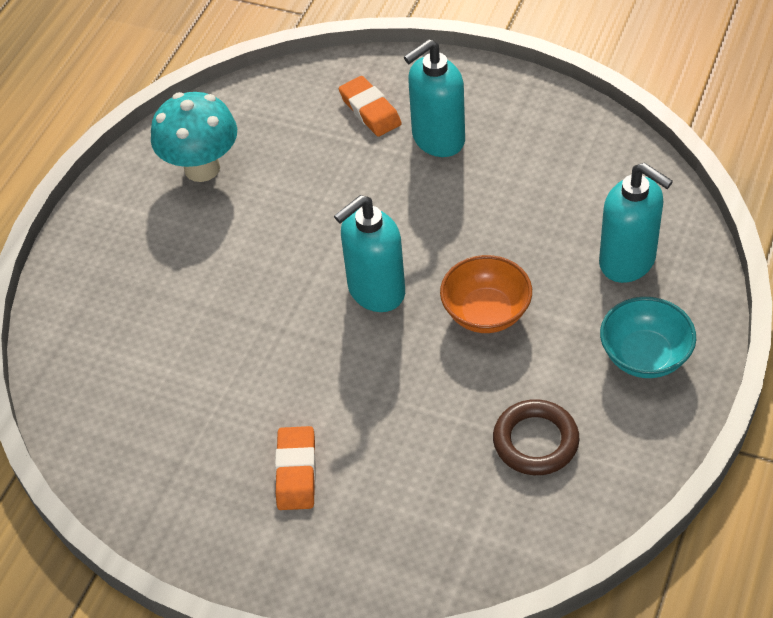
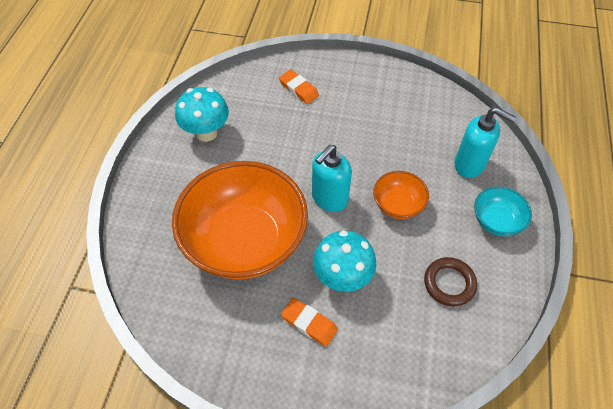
camera: 15 degrees left, 5 degrees up
(225, 340) = (245, 241): none -> orange bowl
(296, 472) = (309, 323): orange eraser -> orange eraser turned 45 degrees counterclockwise
(365, 412) = (342, 277): none -> turquoise mushroom
(438, 139) = (342, 103): turquoise soap dispenser -> none

